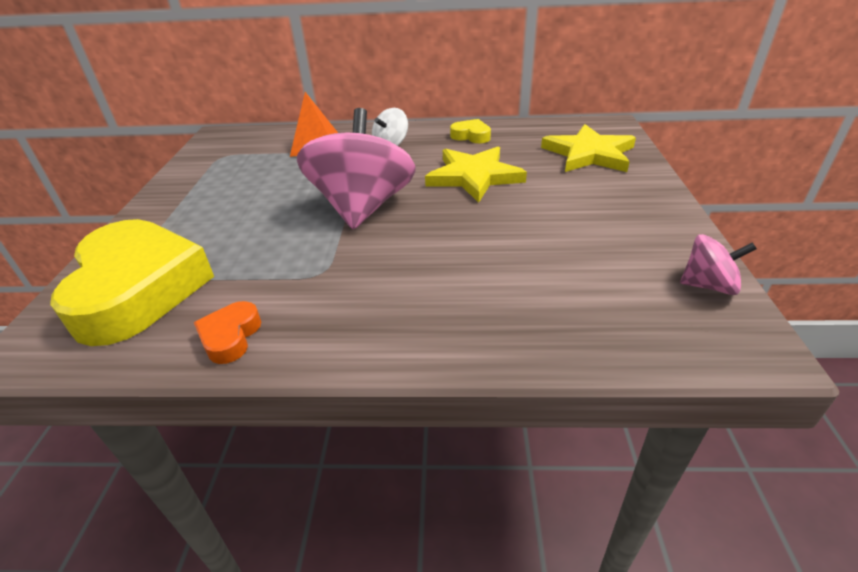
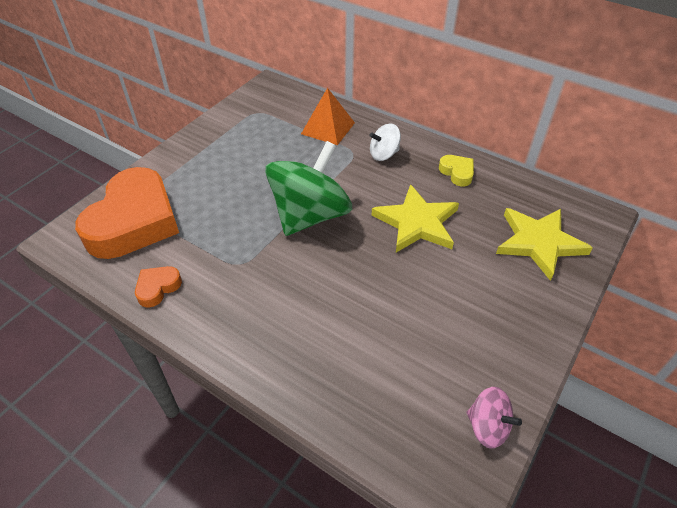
camera: 30 degrees right, 10 degrees up
(138, 289) = (134, 221): yellow heart -> orange heart
(362, 207) = (310, 215): pink spinning top -> green spinning top

